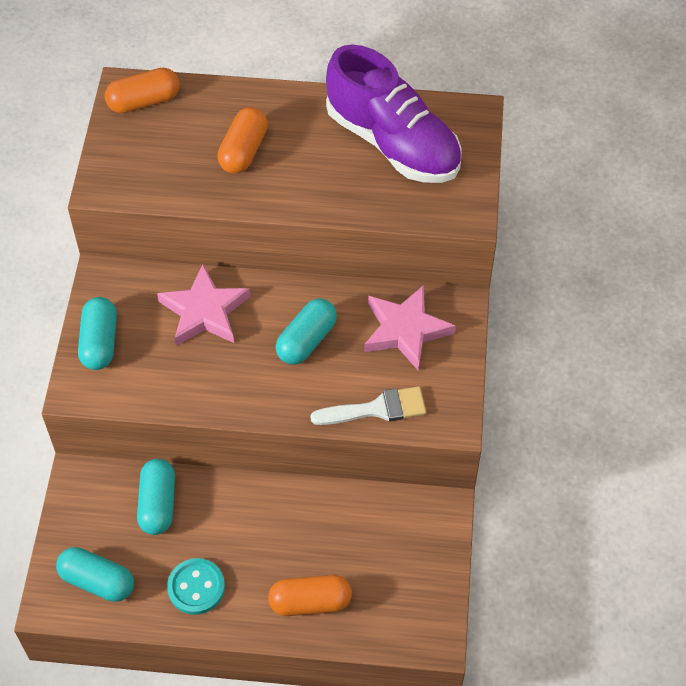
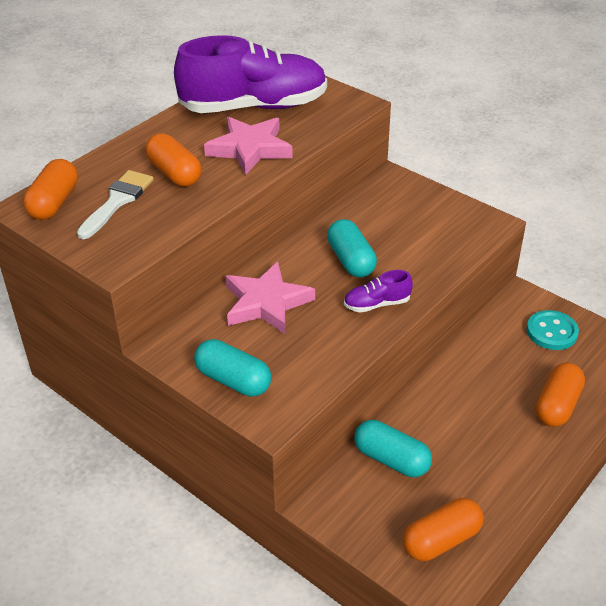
camera: 55 degrees left, 15 degrees down
(97, 581) = (441, 540): turquoise capsule -> orange capsule
(196, 587) = (495, 471): turquoise button -> turquoise button (551, 332)
(261, 391) = (377, 304): none -> purple shoe
(377, 409) = (448, 252): white brush -> white brush (117, 201)
(405, 330) = (389, 210): pink star -> pink star (250, 149)

